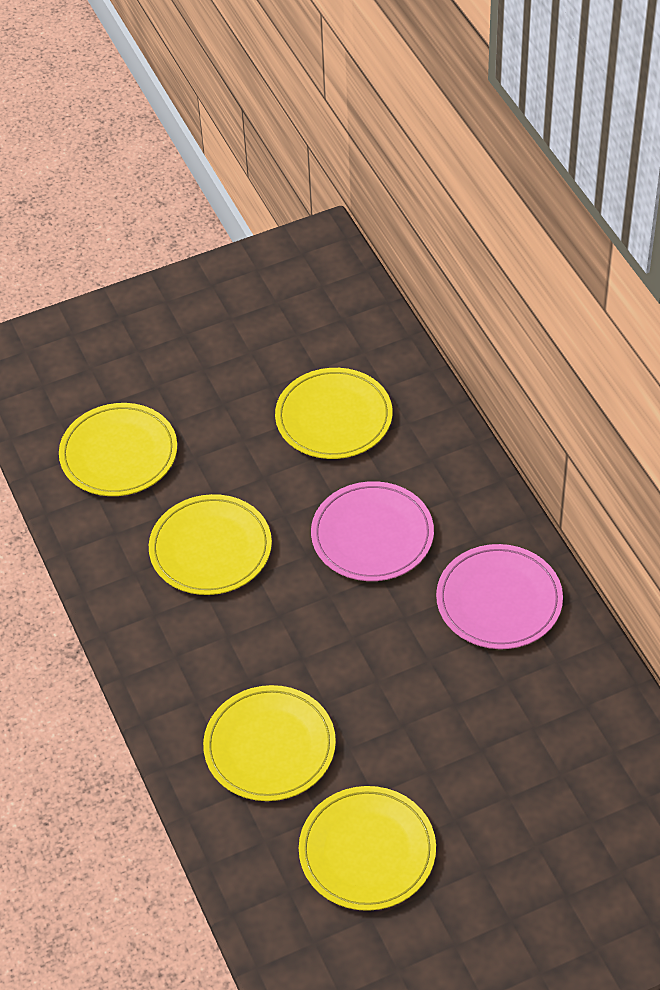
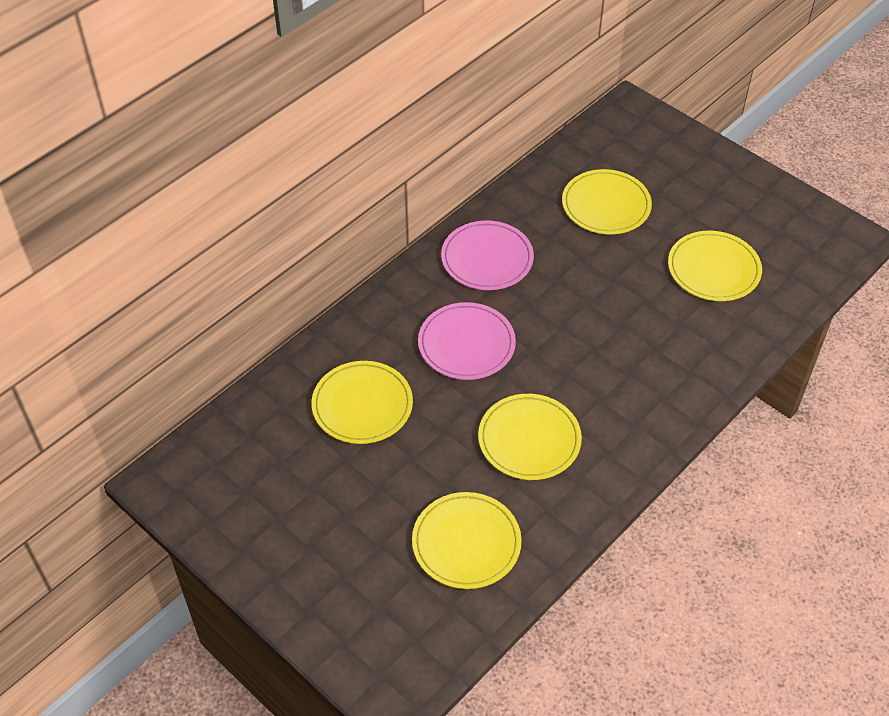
camera: 115 degrees left, 0 degrees up
(269, 746) = (673, 343): yellow plate -> yellow plate (606, 205)

